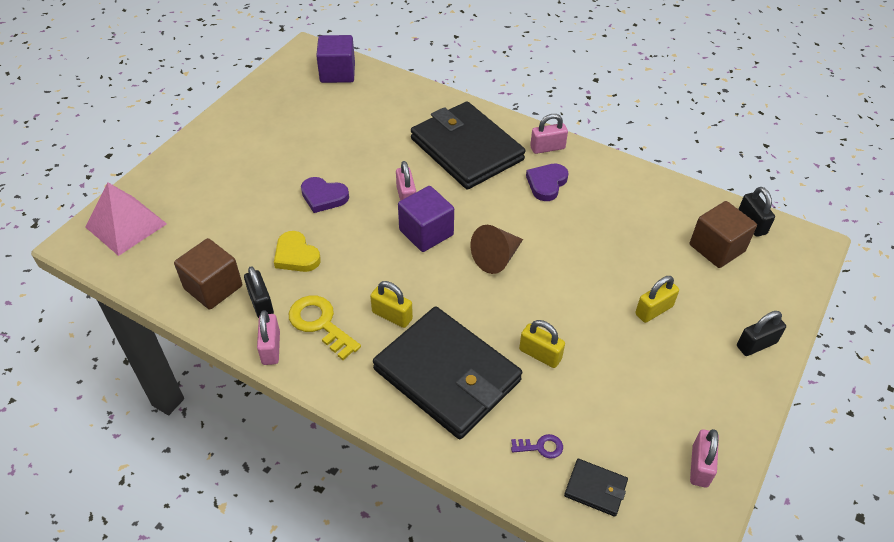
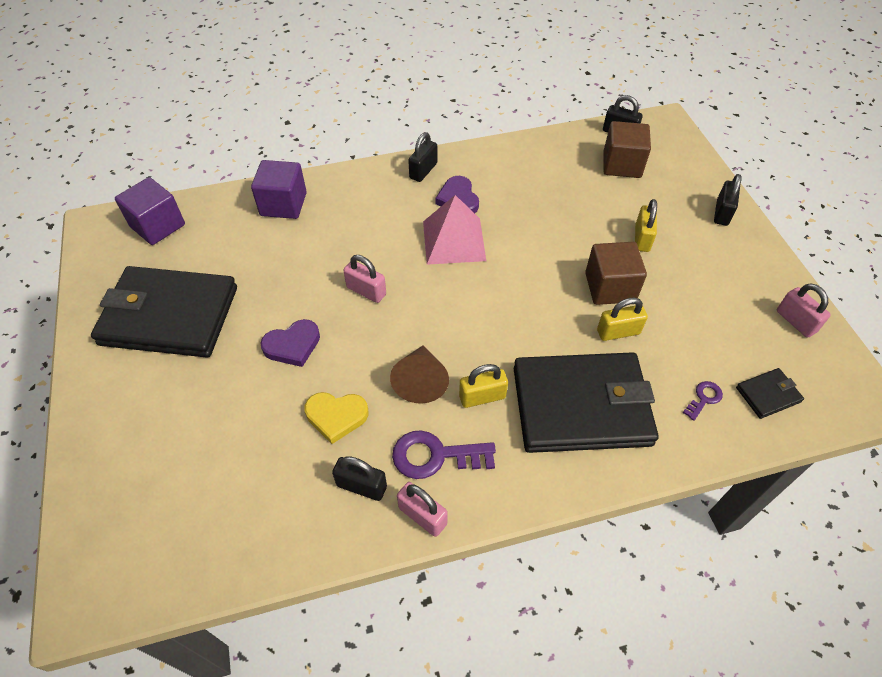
camera: 45 degrees left, 5 degrees up
(126, 225) = (118, 536): pink pyramid -> pink pyramid (453, 240)
(213, 287) = (296, 513): brown cube -> brown cube (610, 287)
(320, 323) = (435, 456): yellow key -> purple key
(426, 232) = (419, 307): purple cube -> purple cube (283, 204)
(466, 149) = (363, 215): black wallet -> black wallet (169, 316)
(496, 258) = (497, 284): brown cone -> brown cone (420, 381)
(547, 148) = (423, 171): pink padlock -> black padlock

